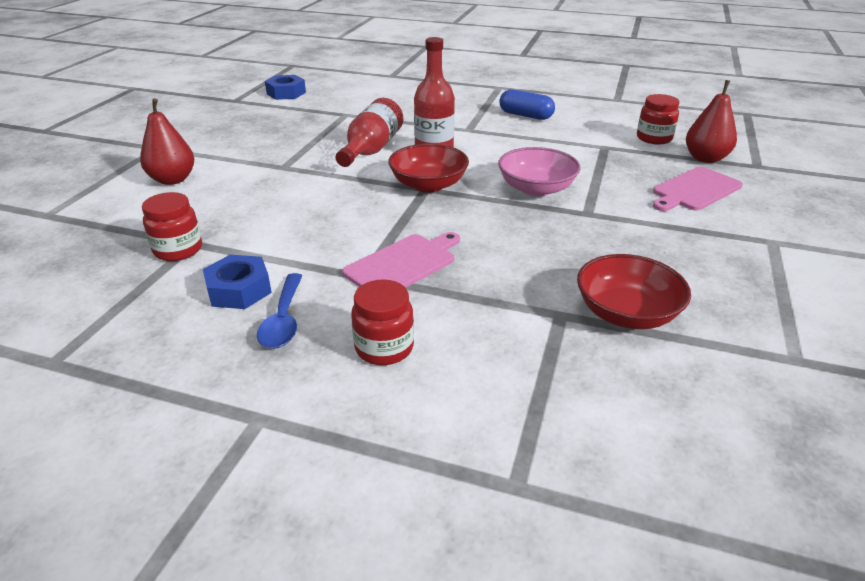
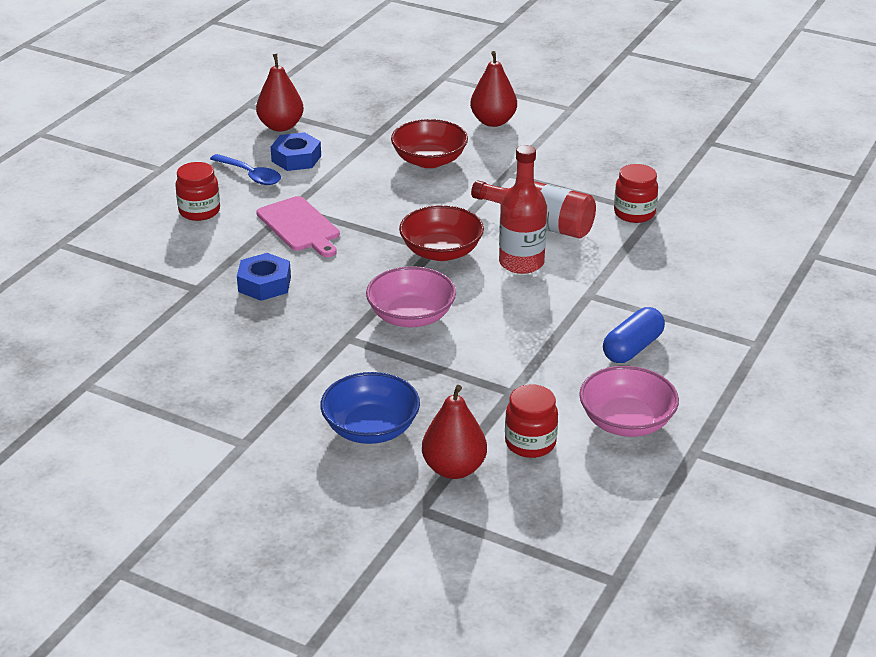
camera: 100 degrees right, 0 degrees up
(140, 317) = (281, 126): none -> red pear
(178, 250) = (364, 133): red jar -> red jar (634, 213)
(283, 320) = (250, 175): blue spoon -> blue spoon turned 150 degrees counterclockwise
(286, 93) = (734, 174): blue nut -> blue nut (264, 284)
(605, 115) = (626, 421): none -> pink bowl
(626, 313) = (181, 320): red bowl -> red bowl (429, 160)
(694, 190) = (371, 428): pink cutting board -> blue bowl

